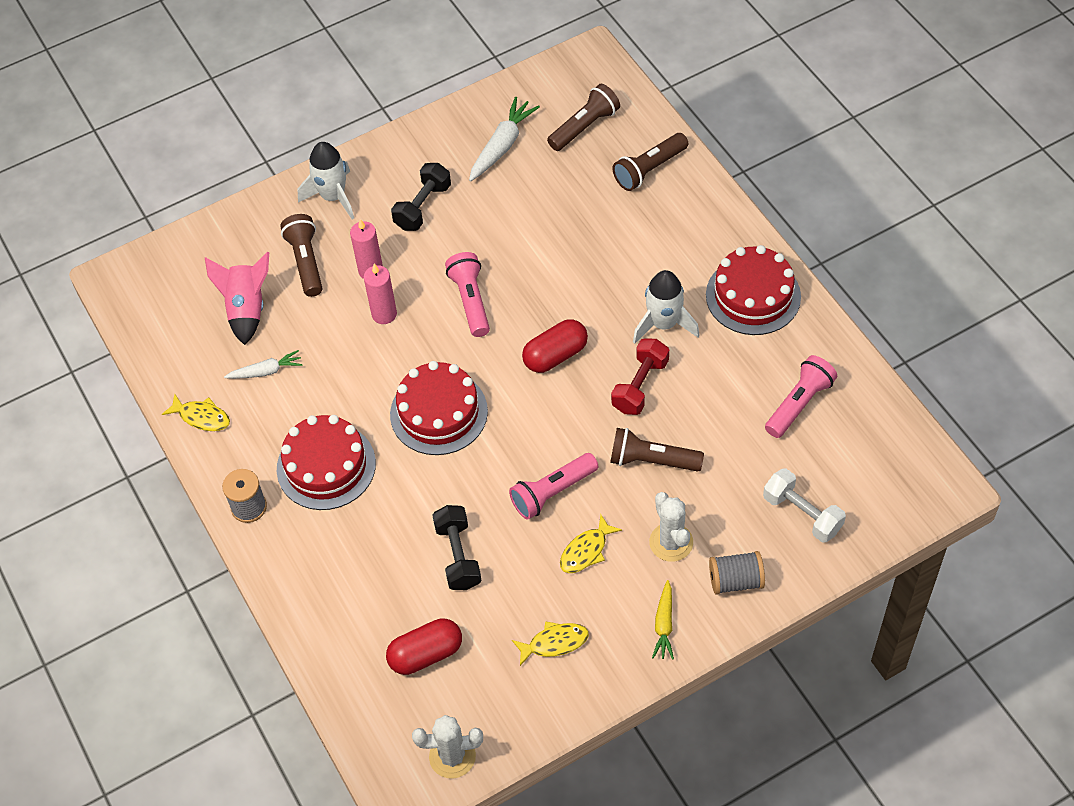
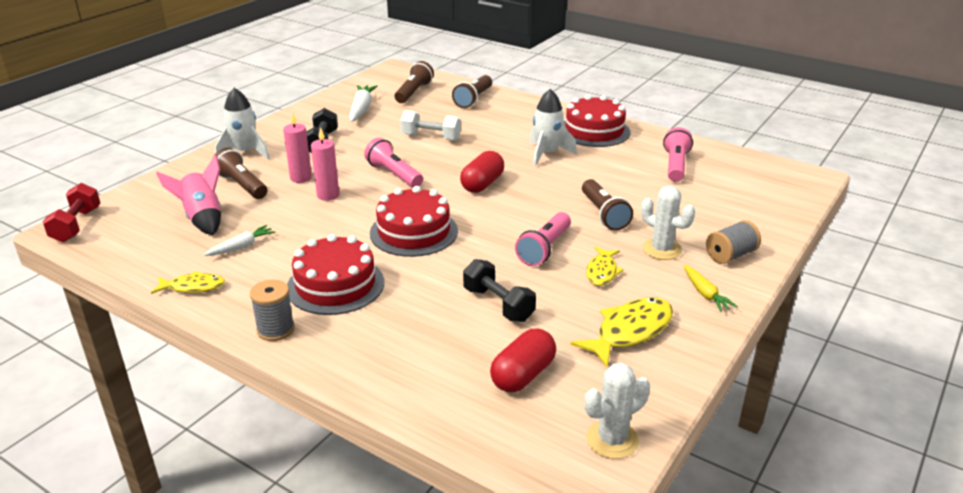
camera: 30 degrees left, 25 degrees down
(554, 643) = (630, 331): yellow fish -> yellow fish, size x1.61
(640, 386) = (558, 183): red dumbbell -> red dumbbell (76, 225)
(652, 461) = (604, 214): brown flashlight -> brown flashlight turned 90 degrees counterclockwise
(802, 514) = (736, 211): white dumbbell -> white dumbbell (431, 137)

